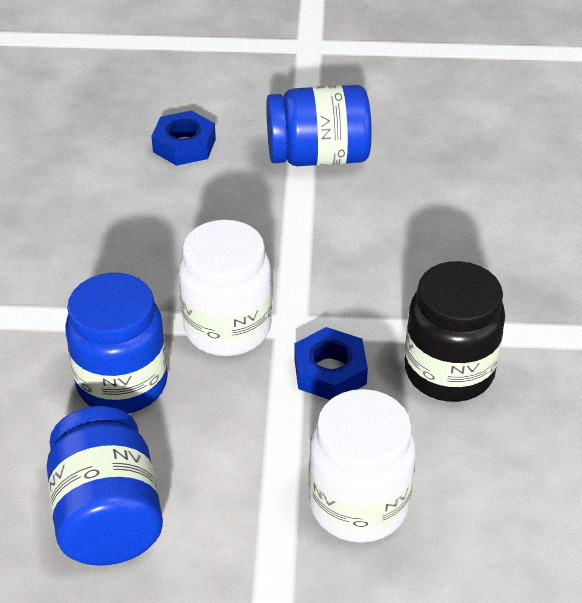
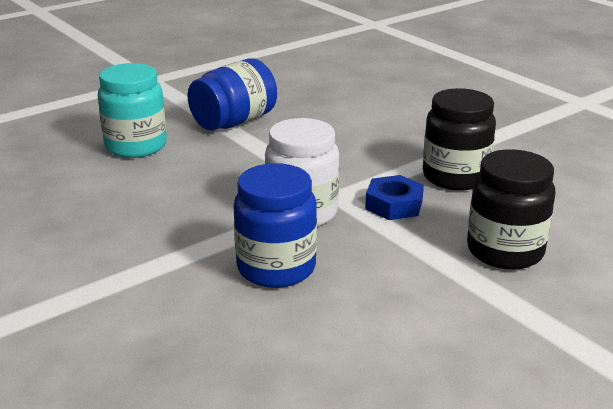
camera: 40 degrees left, 15 degrees down
(107, 516) = (374, 334): blue jar -> none
(184, 145) = (136, 146): blue nut -> turquoise jar
(359, 504) = (505, 251): white jar -> black jar

